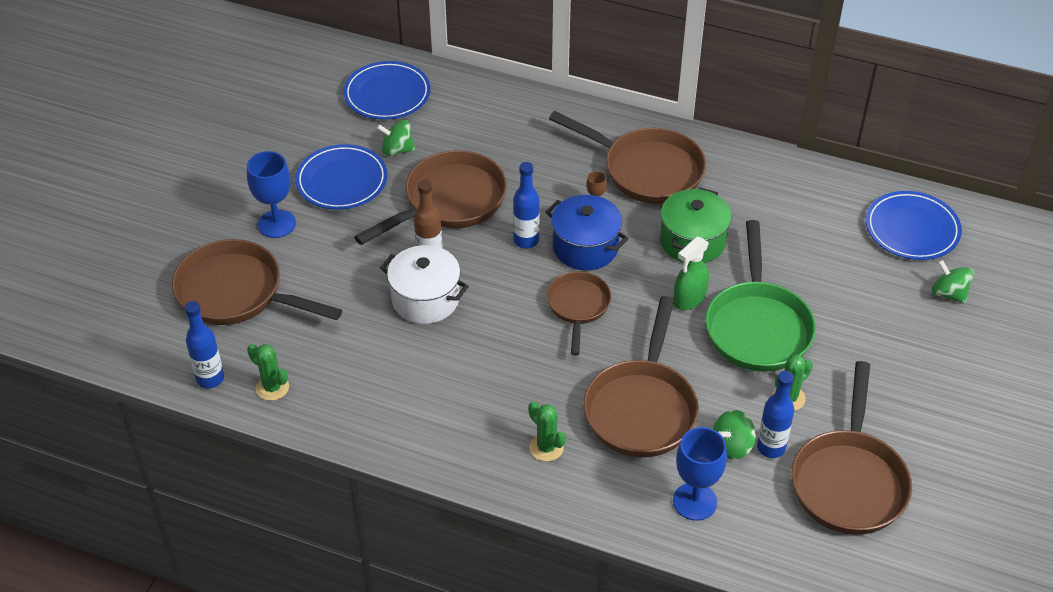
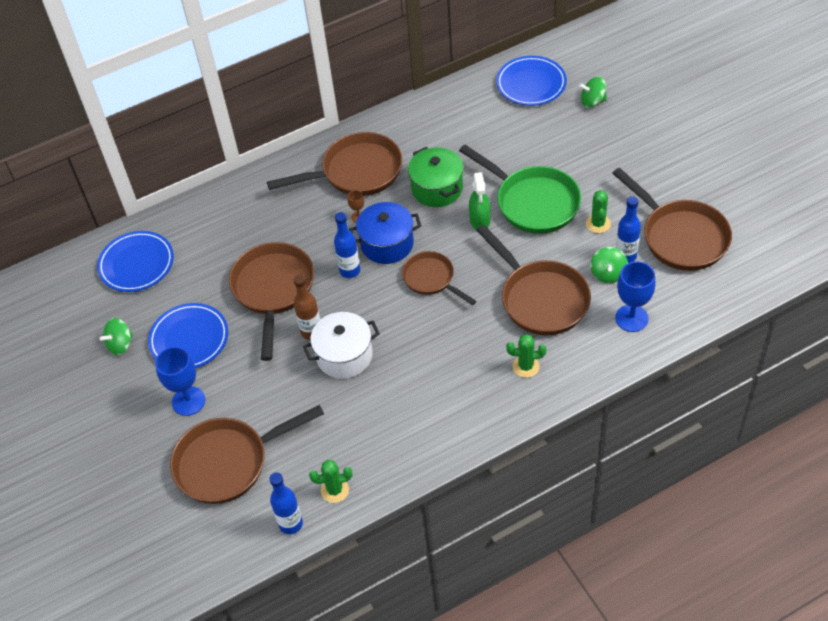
camera: 45 degrees left, 5 degrees up
(397, 150) = (195, 290): green spinning top -> green spinning top (120, 344)

